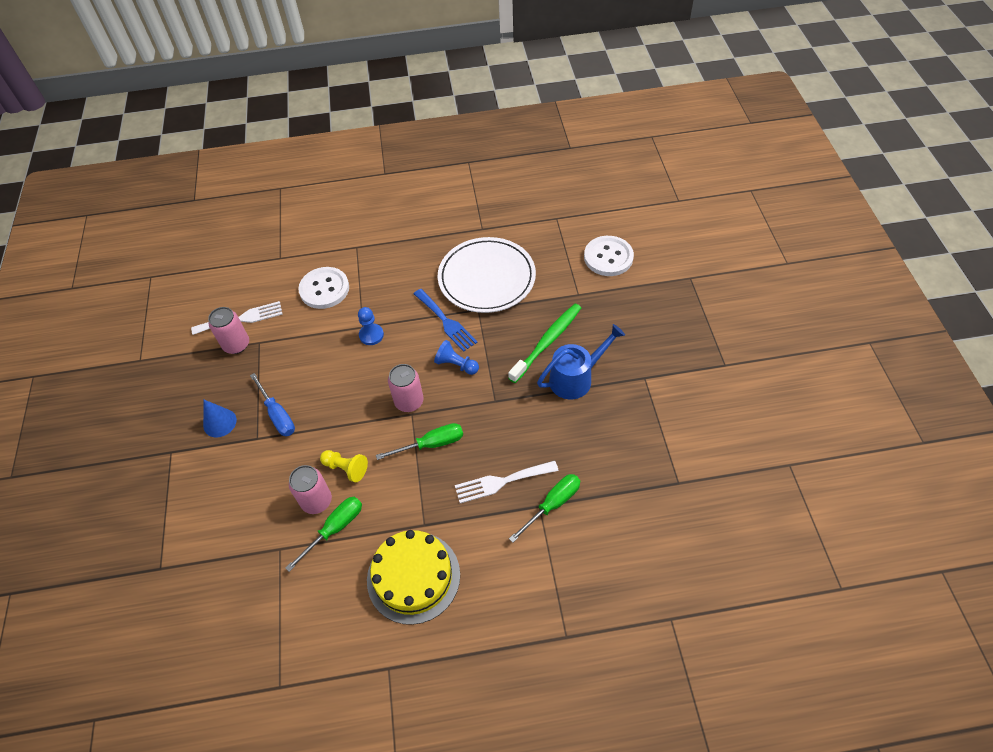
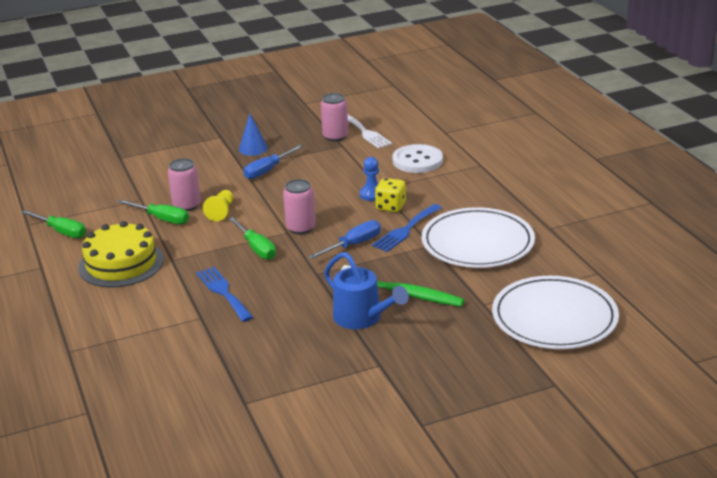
camera: 75 degrees right, 25 degrees down
(400, 325) = (390, 206): none -> yellow dice
(456, 365) = (353, 245): blue pawn -> blue screwdriver
(501, 482) = (223, 292): white fork -> blue fork
(552, 504) = (203, 325): green screwdriver -> green screwdriver (61, 232)
(608, 257) = (554, 317): white button -> white plate

